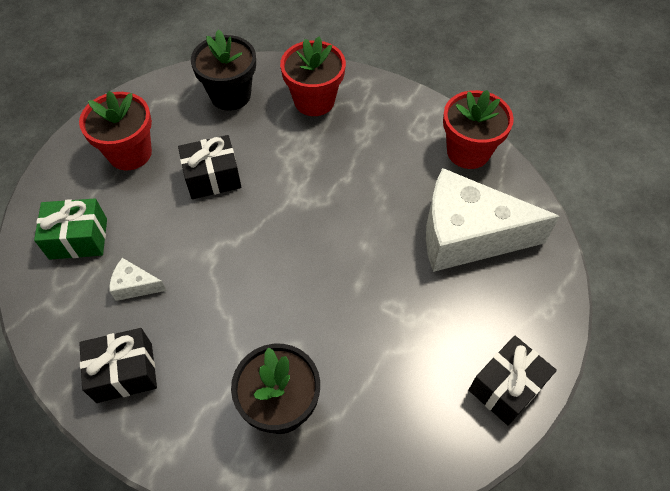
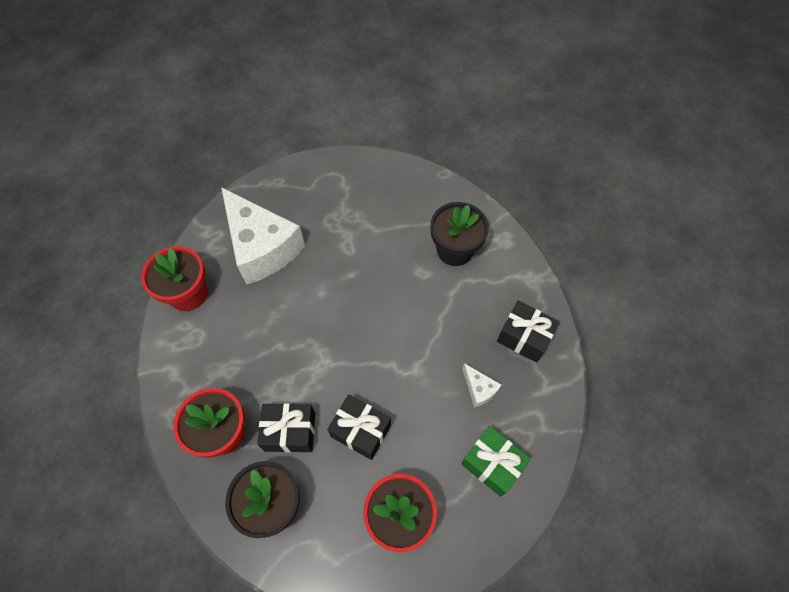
camera: 135 degrees left, 5 degrees up
(506, 387) = (341, 171): black gift -> black gift (290, 432)

